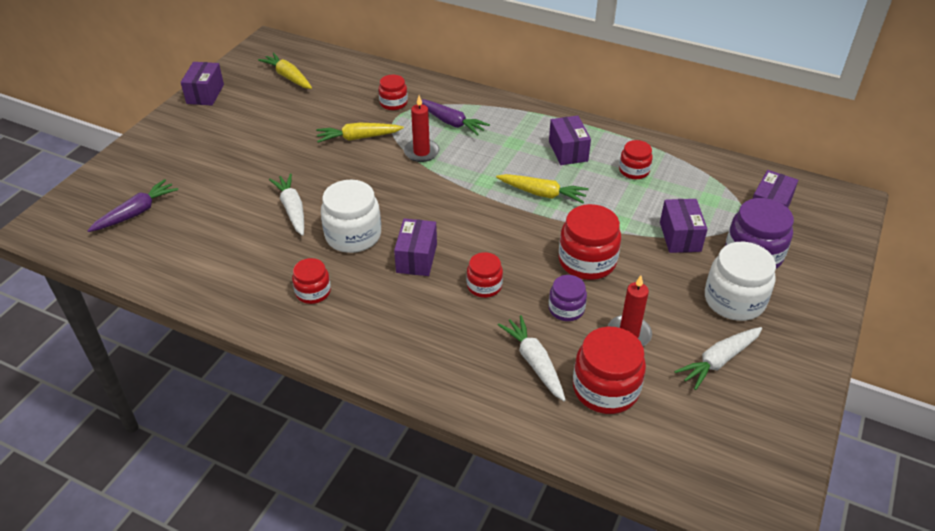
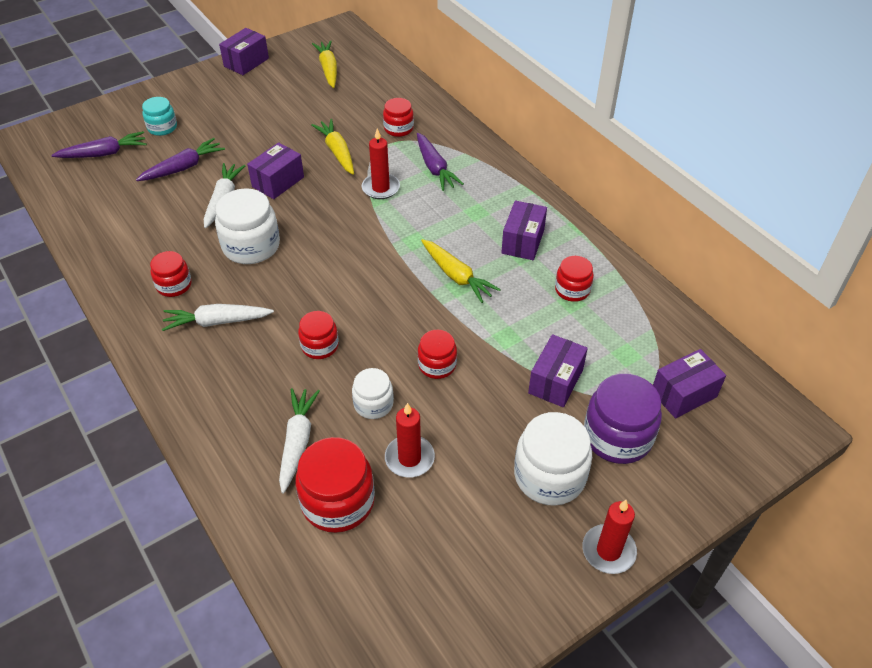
camera: 30 degrees right, 5 degrees up
(174, 172) = (162, 127): none -> turquoise jar
(228, 197) = (183, 167): none -> purple carrot
(358, 138) = (337, 152): yellow carrot -> yellow carrot turned 45 degrees clockwise
(416, 258) = (285, 291): purple box -> purple box (278, 182)
(566, 309) = (373, 404): purple jar -> white jar
(587, 261) = (437, 365): red jar -> red jar, size x0.59
(718, 361) = (473, 531): white carrot -> white carrot (217, 322)
(815, 329) = (608, 551): none -> red candle

